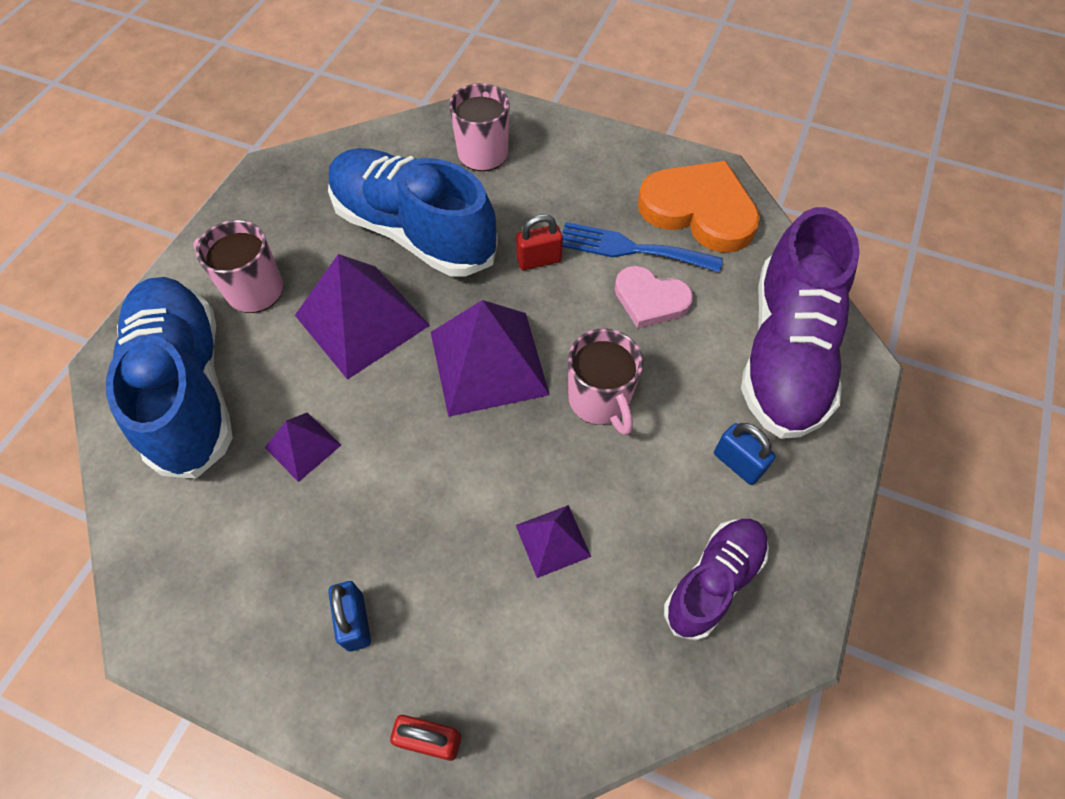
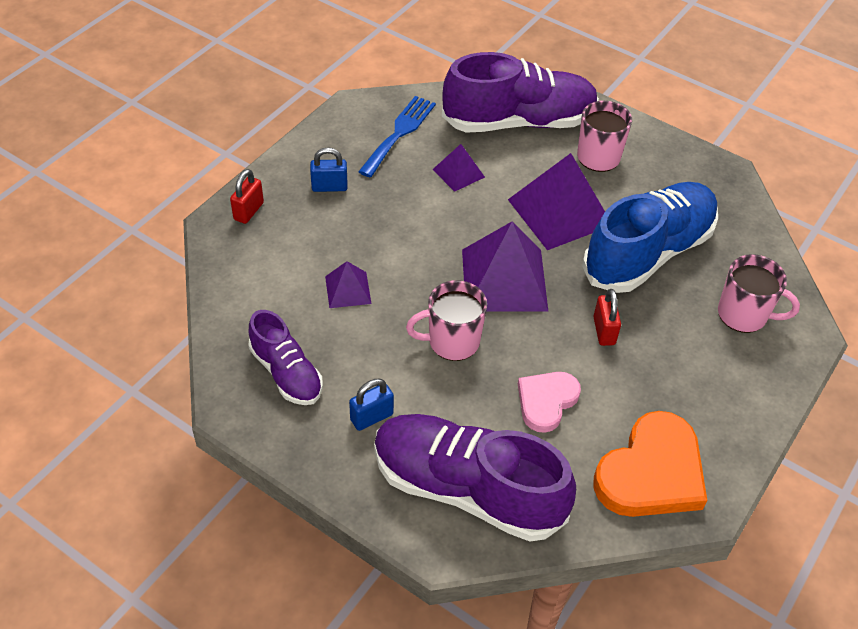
camera: 100 degrees right, 10 degrees down
(187, 388) = (518, 122): blue shoe -> purple shoe
(631, 249) = (608, 402): blue fork -> blue fork (399, 133)

